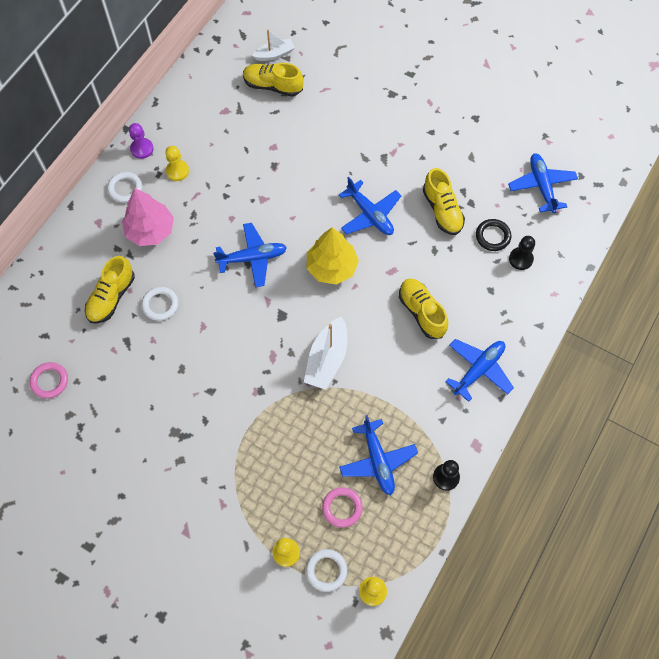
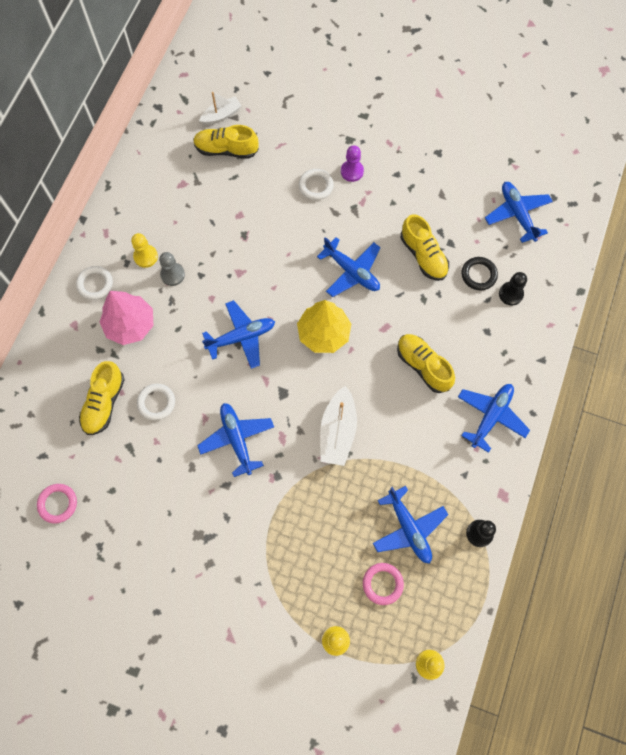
camera: 10 degrees left, 5 degrees up
(142, 149) = (104, 238): purple pawn -> purple pawn (352, 171)
(199, 191) = (172, 275): none -> grey pawn
(229, 351) = (237, 439): none -> blue plane
(326, 570) = (379, 651): white ring -> white ring (316, 186)

